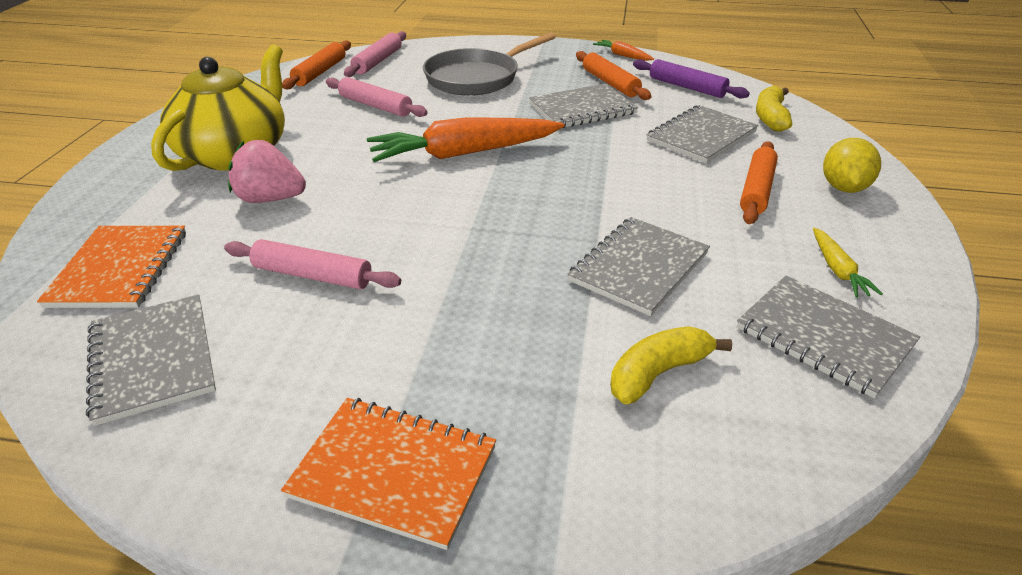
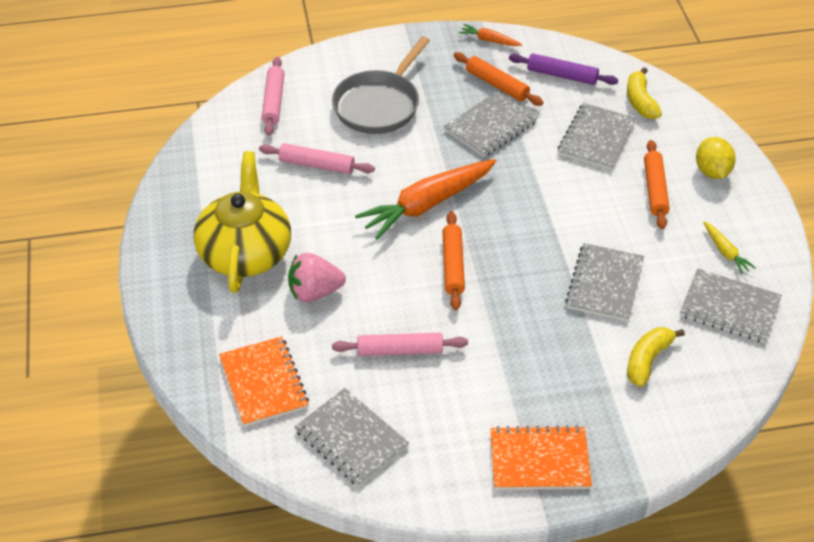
camera: 20 degrees left, 10 degrees up
(320, 72) = (232, 130): orange rolling pin -> orange rolling pin (453, 265)

